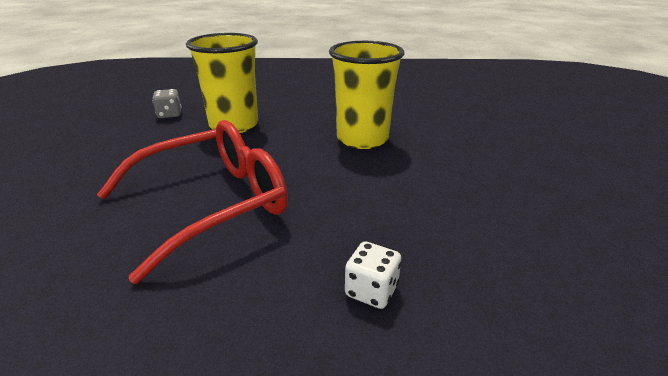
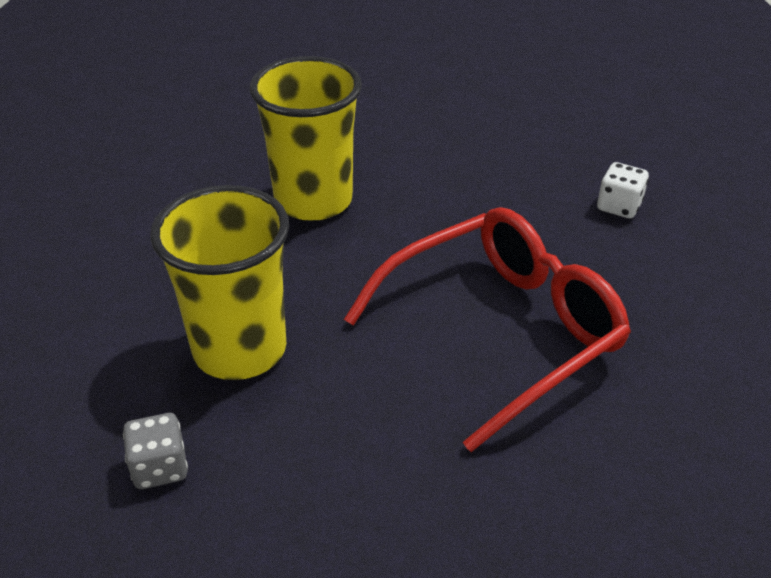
camera: 90 degrees left, 10 degrees up
(212, 203) = (502, 331): red glasses -> red glasses turned 90 degrees clockwise

